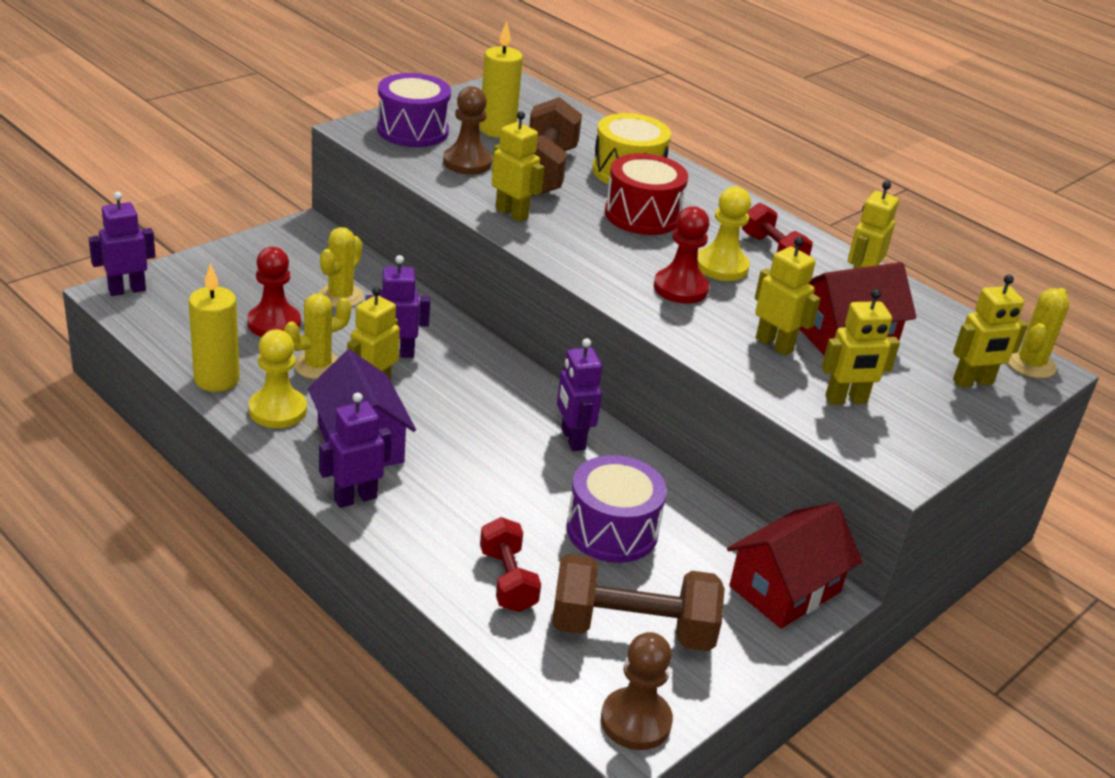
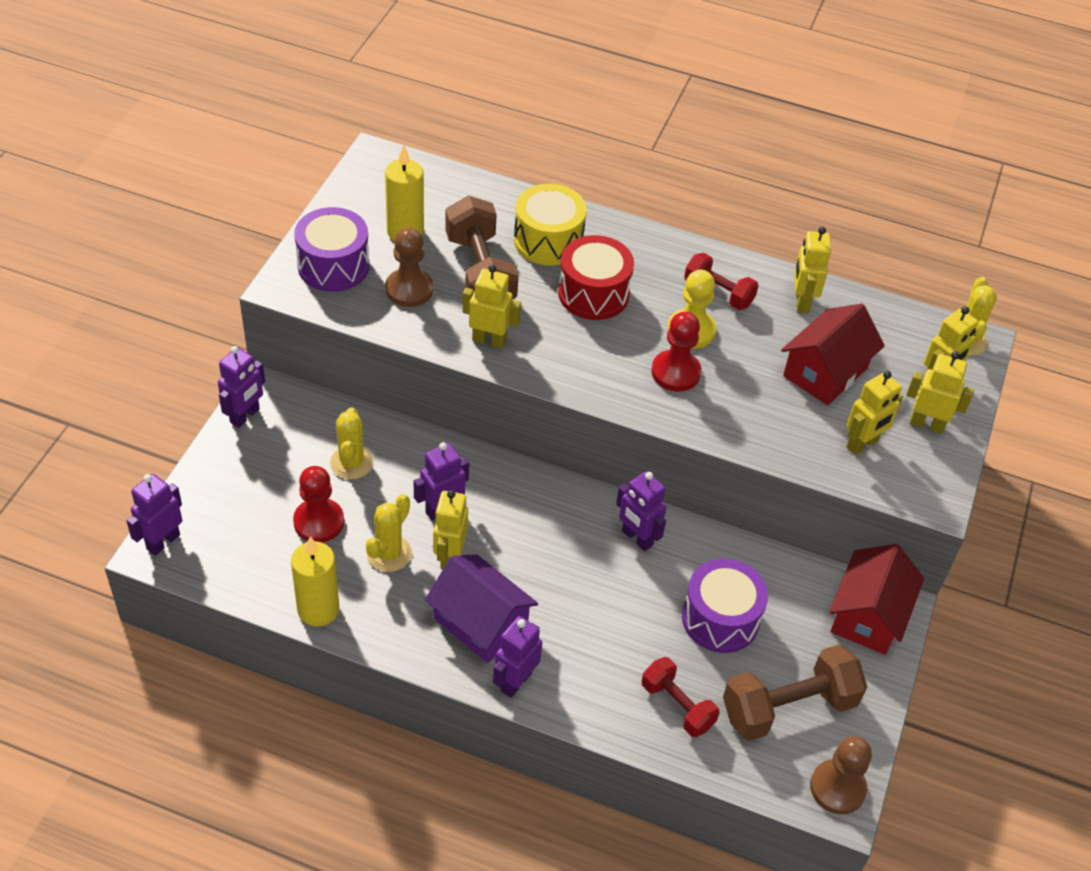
camera: 25 degrees left, 15 degrees up
(275, 238) = (245, 416): none -> purple robot
(277, 410) = (392, 619): yellow pawn -> none
(774, 344) = (780, 406): yellow robot -> yellow robot (927, 424)

